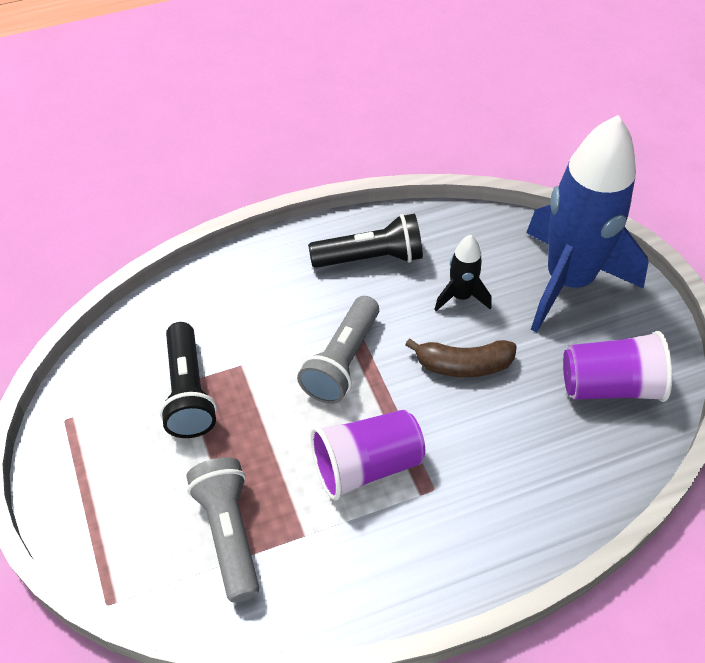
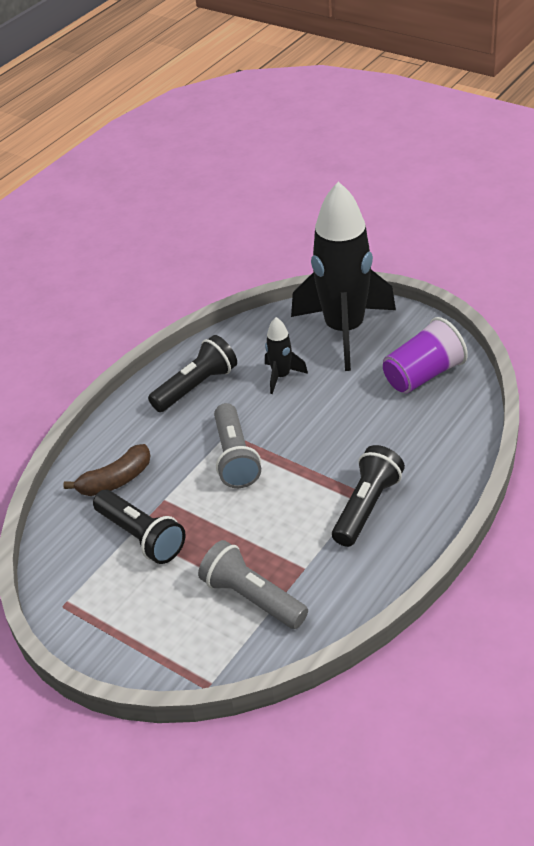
camera: 30 degrees left, 10 degrees down
(366, 466) = (309, 506): purple cup -> none
(423, 506) = (366, 507): none -> black flashlight
(463, 365) = (319, 415): brown banana -> brown banana (115, 480)
(568, 281) = (344, 331): blue rocket -> black rocket

